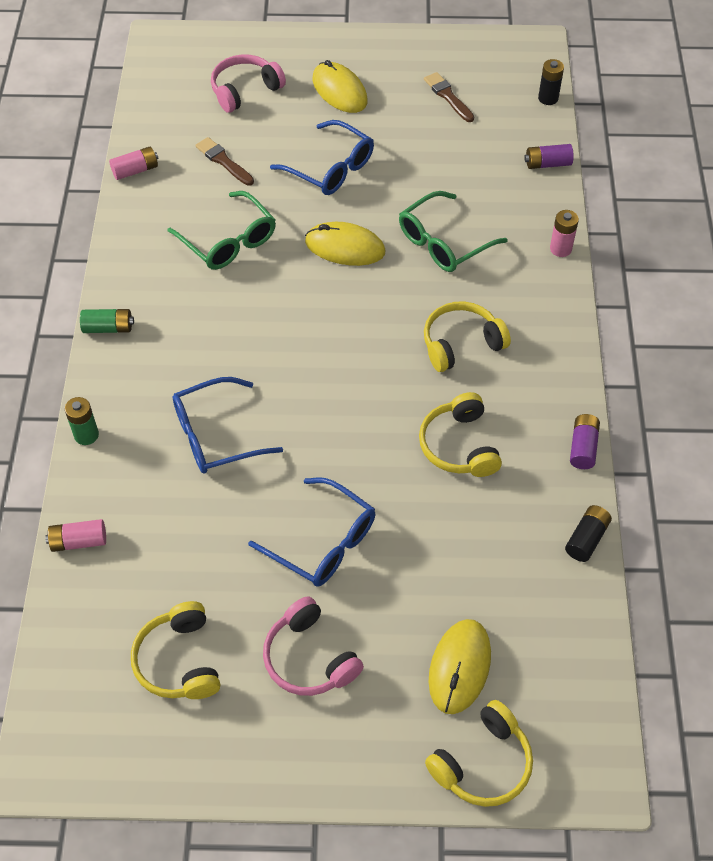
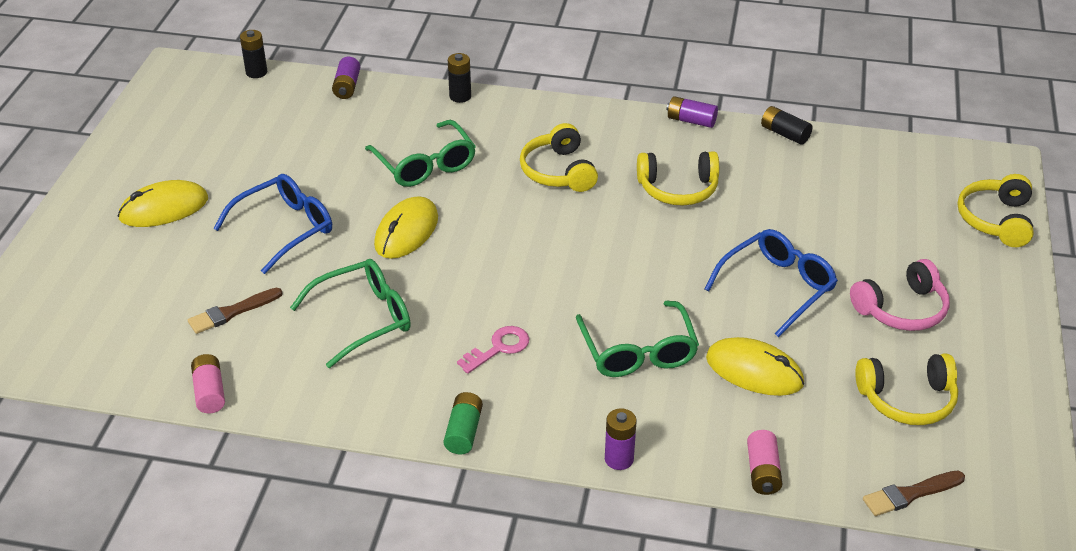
camera: 80 degrees left, 15 degrees down
(86, 435) = (619, 459): green battery -> purple battery
(206, 335) = (498, 348): none -> pink key
(216, 435) = (638, 351): blue glasses -> green glasses
(245, 90) = (118, 284): pink headphones -> none
(448, 96) = (217, 134): brown brush -> brown brush (910, 494)
(459, 667) = (908, 220): yellow mouse -> yellow mouse (754, 371)
(483, 763) = (996, 220): yellow headphones -> yellow headphones turned 135 degrees counterclockwise
(560, 249) = (460, 96): pink battery -> black battery

